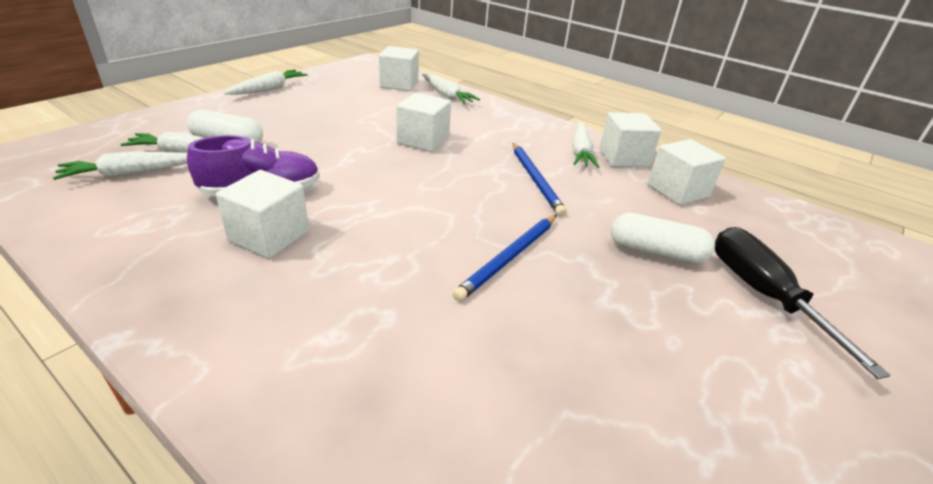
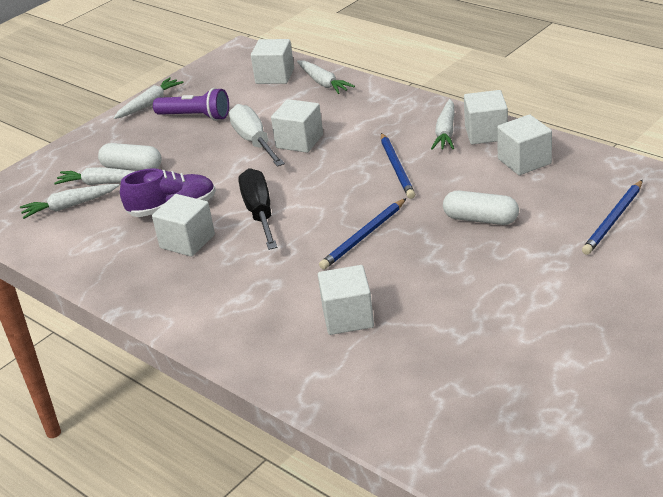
camera: 10 degrees right, 0 degrees up
(314, 105) = (195, 116): none -> purple flashlight
(373, 135) = (254, 142): none -> white screwdriver
(503, 395) = (348, 317): none -> white cube
(764, 295) = (552, 241): black screwdriver -> black screwdriver (260, 213)
(824, 273) = (613, 220): none -> blue pencil

